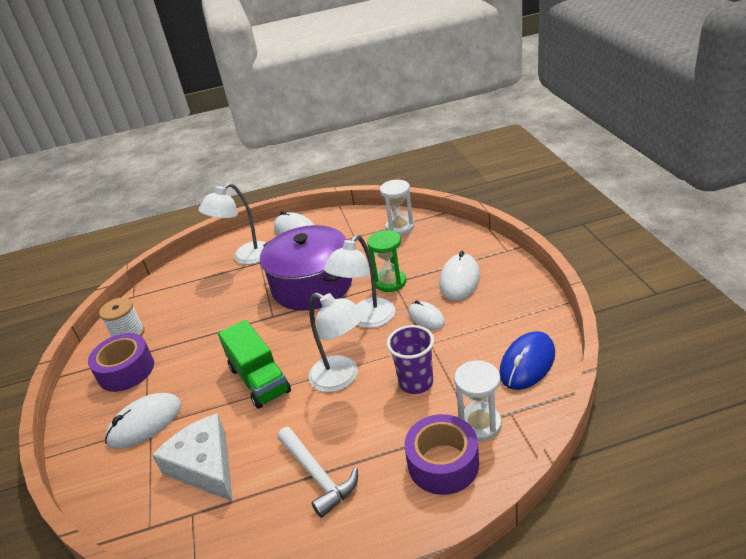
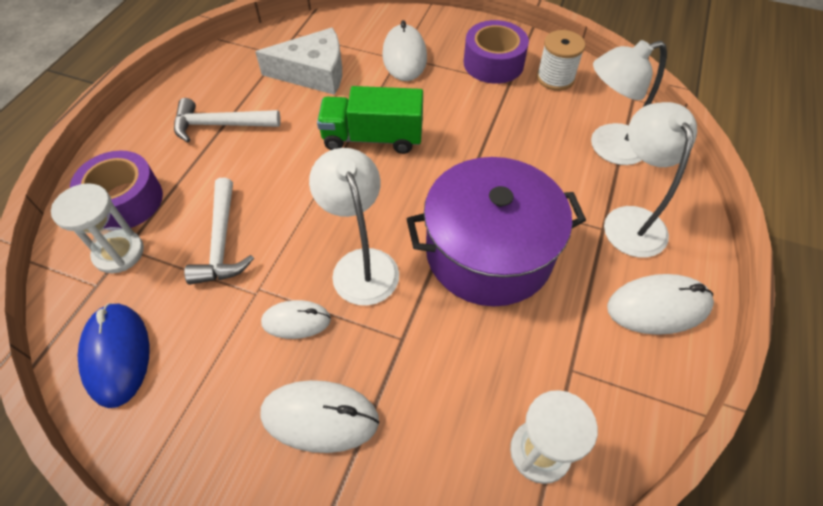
camera: 120 degrees right, 20 degrees up
(342, 378) = (300, 193): white lamp -> white lamp (607, 147)
(390, 282) = (406, 335): green hourglass -> none
(416, 383) = (222, 242): purple cup -> white hammer
(459, 280) = (320, 417): white mouse -> white mouse turned 45 degrees counterclockwise

